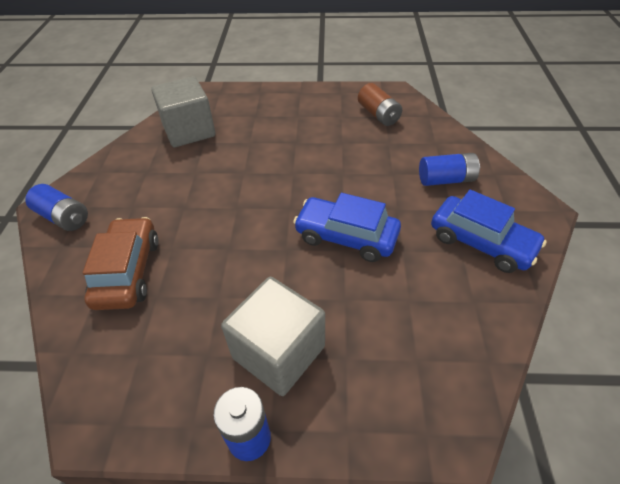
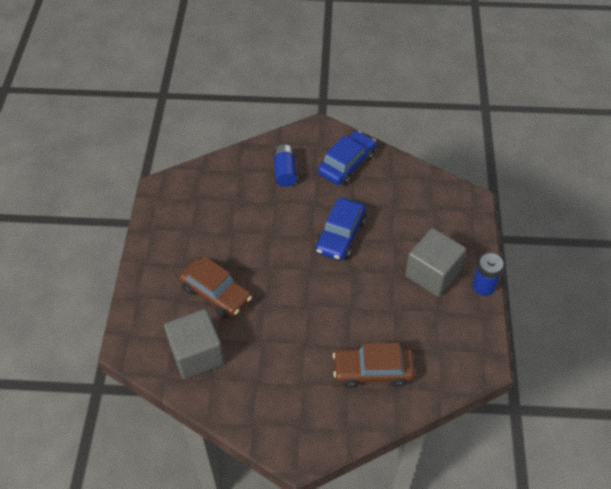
camera: 90 degrees left, 5 degrees up
(63, 217) = (314, 437): blue battery -> none
(260, 137) = (216, 293): none -> brown car
(378, 115) = (194, 203): brown battery -> none

